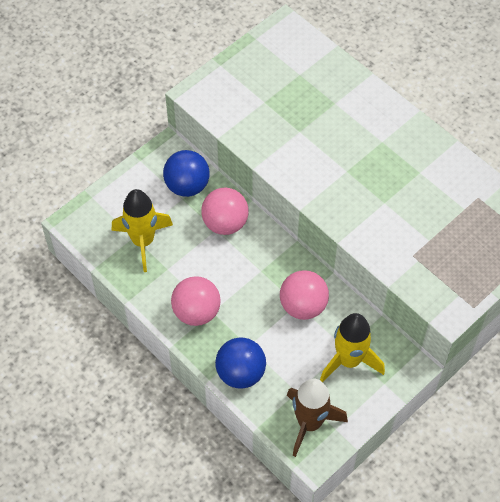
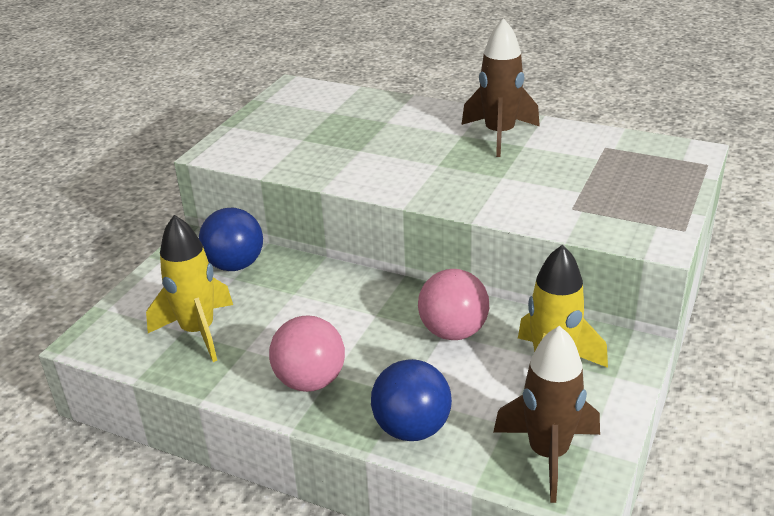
camera: 20 degrees left, 25 degrees down
(225, 223) = (303, 284): pink ball -> none
(409, 152) = (499, 135): none -> brown rocket

